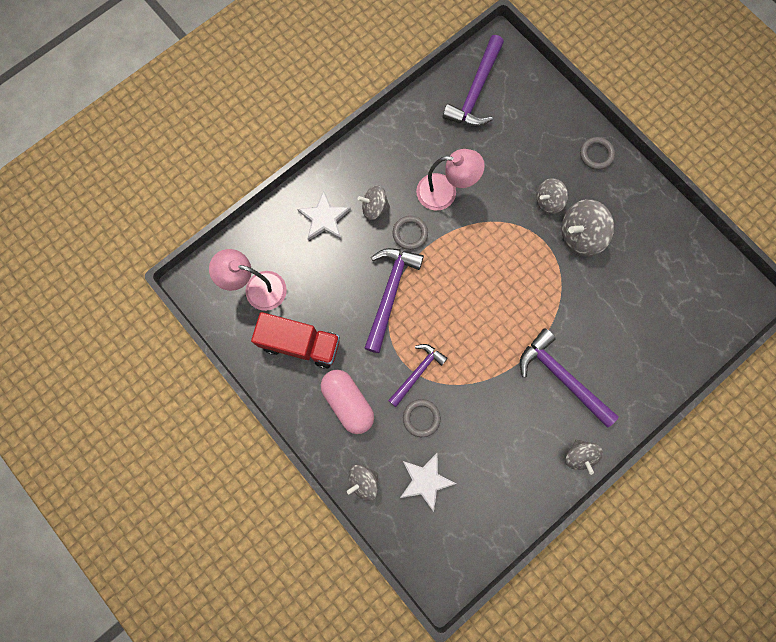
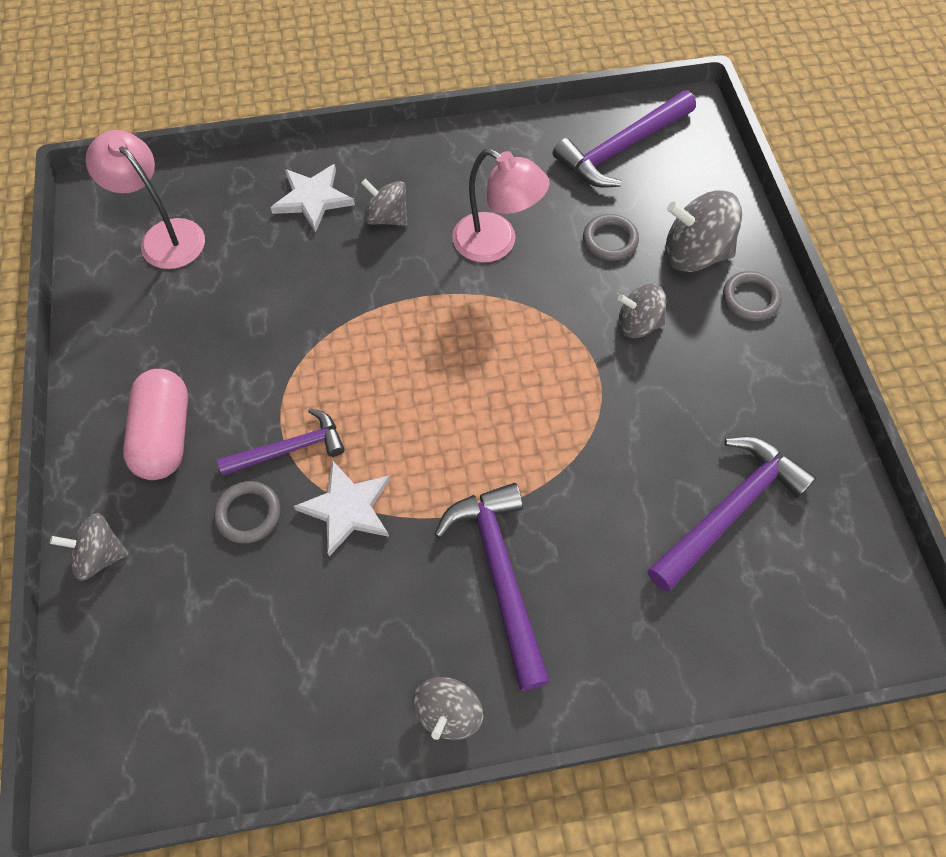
camera: 30 degrees right, 15 degrees down
(300, 344) = (163, 328): red truck -> none
(390, 293) = (329, 328): purple hammer -> purple hammer (729, 510)
(410, 233) = (411, 269): grey ring -> grey ring (610, 240)
(425, 481) = (187, 607): white star -> white star (347, 509)
(580, 235) = (659, 391): grey spinning top -> grey spinning top (694, 254)

